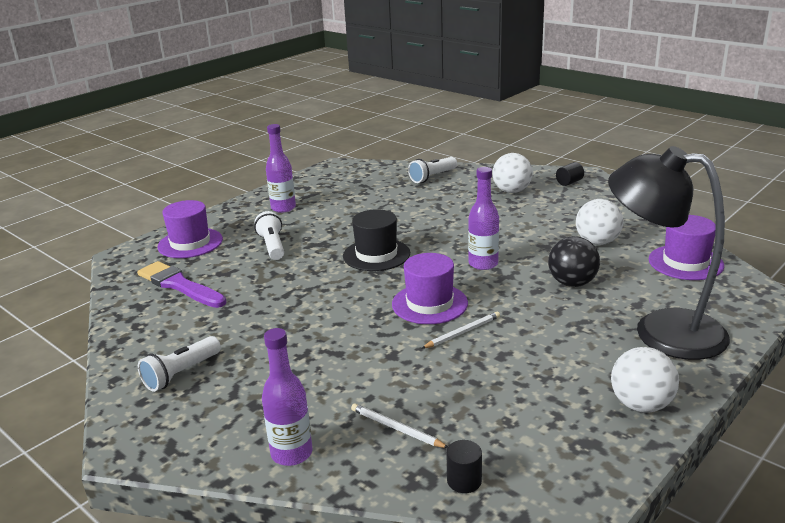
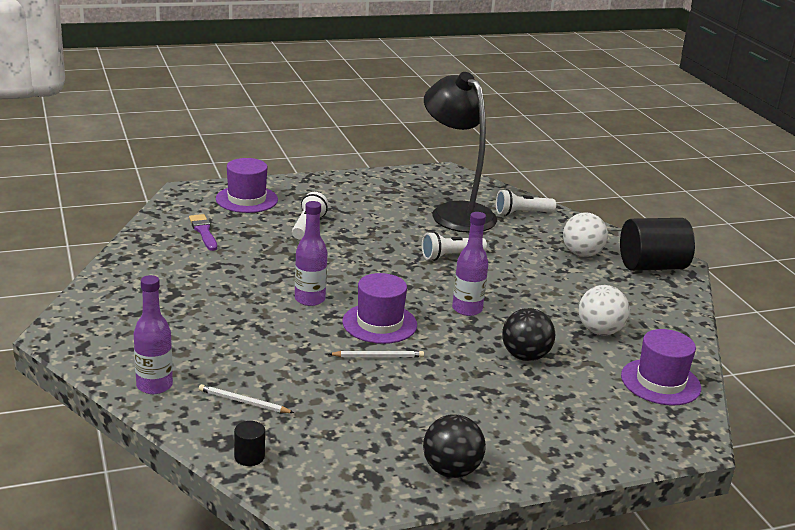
camera: 25 degrees right, 0 degrees up
(179, 285) = (203, 231): purple brush -> purple brush, size x0.65
(181, 374) = (138, 299): white flashlight -> white flashlight (451, 256)
(283, 208) = (354, 195): purple bottle -> purple bottle (310, 299)
(376, 255) = (385, 266): black hat -> none
(396, 428) = (243, 402): white pencil -> white pencil turned 45 degrees counterclockwise
(569, 182) = (652, 266): black cylinder -> black cylinder, size x2.35
(641, 405) = (451, 470): white ball -> black ball
(661, 330) = (550, 426): black lamp -> black lamp (455, 212)

